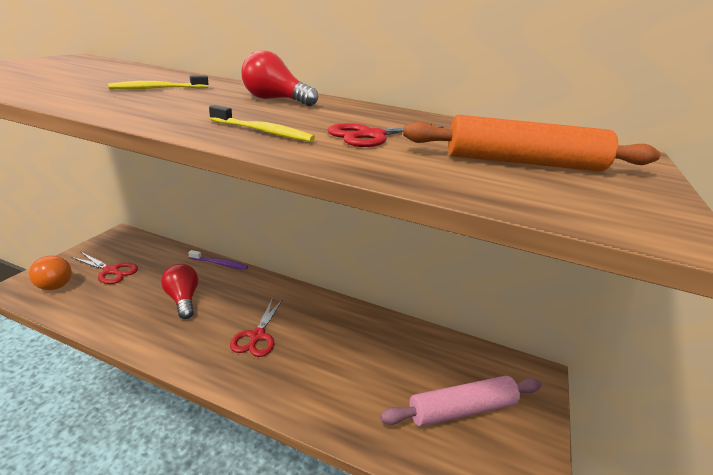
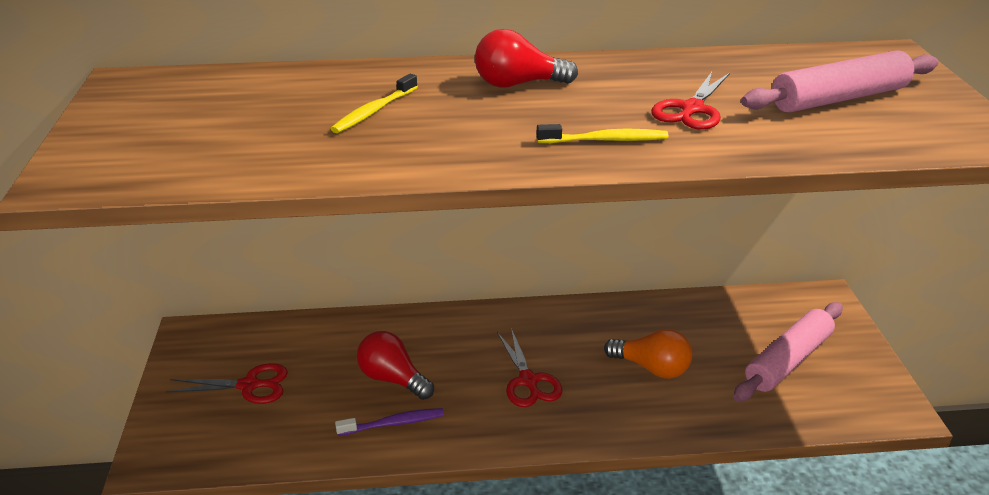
camera: 25 degrees left, 5 degrees up
(54, 282) = (192, 431): orange light bulb -> orange light bulb (651, 368)
(219, 263) = (380, 317): purple toothbrush -> purple toothbrush (393, 423)
(523, 162) = (839, 98): orange rolling pin -> pink rolling pin

